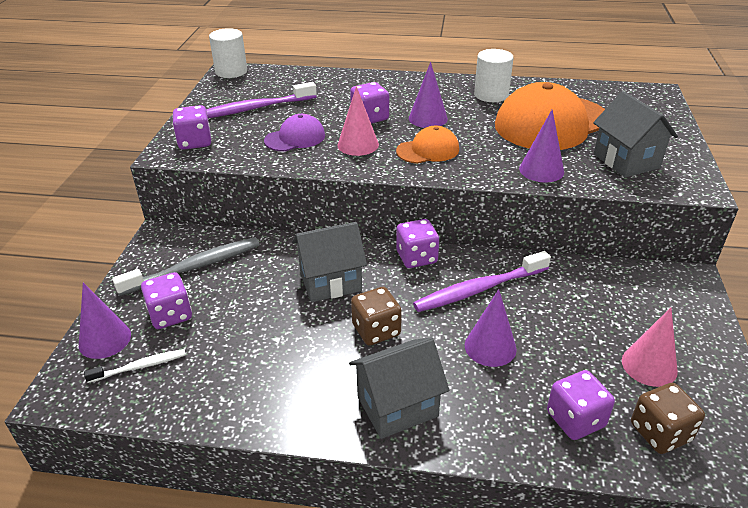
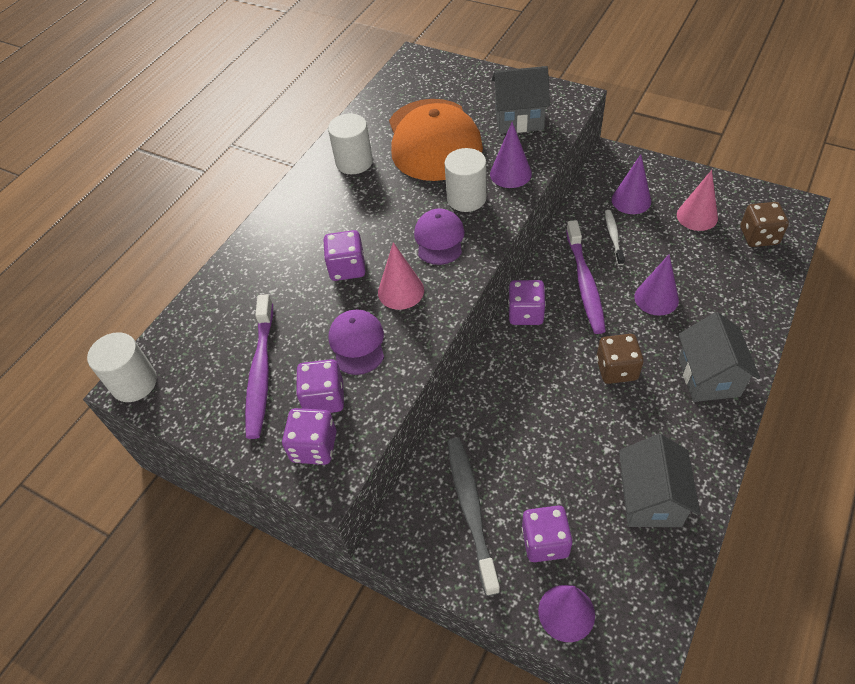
camera: 65 degrees left, 15 degrees up
(140, 367) = (617, 578): white toothbrush -> white toothbrush (613, 237)
(330, 282) = (539, 389): grey house -> grey house (650, 499)
(428, 118) = (375, 222): purple cone -> purple cone (631, 200)
(428, 150) = (439, 239): orange cap -> purple cap
(488, 153) = (466, 198): none -> white cylinder
(575, 419) = (740, 275): purple dice -> purple dice (324, 398)

